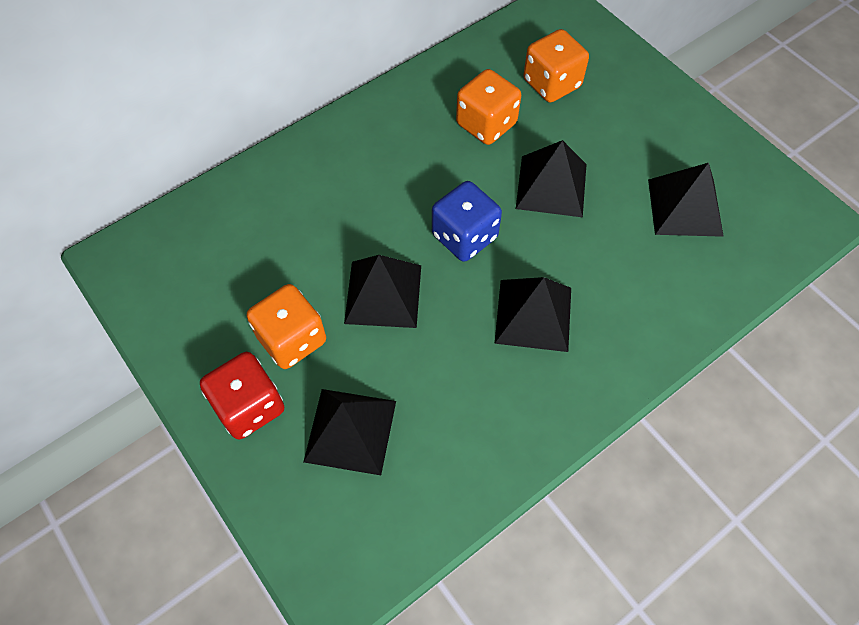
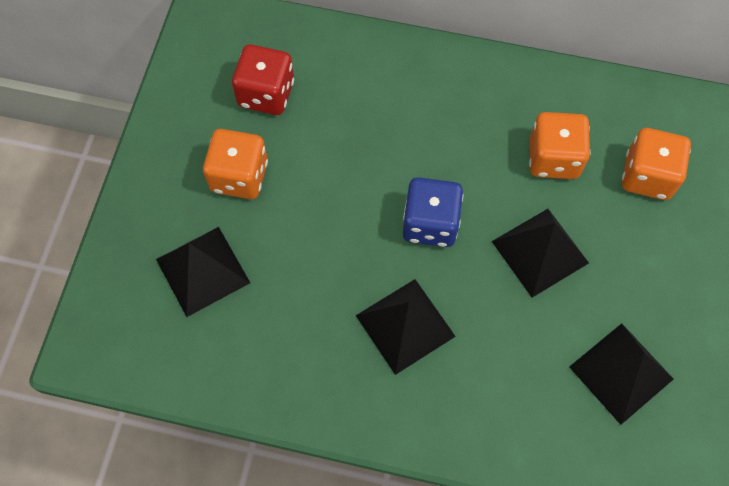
camera: 50 degrees right, 5 degrees up
(249, 406) = (167, 192): red dice -> red dice (266, 94)
(383, 294) = (328, 206): black pyramid -> none

